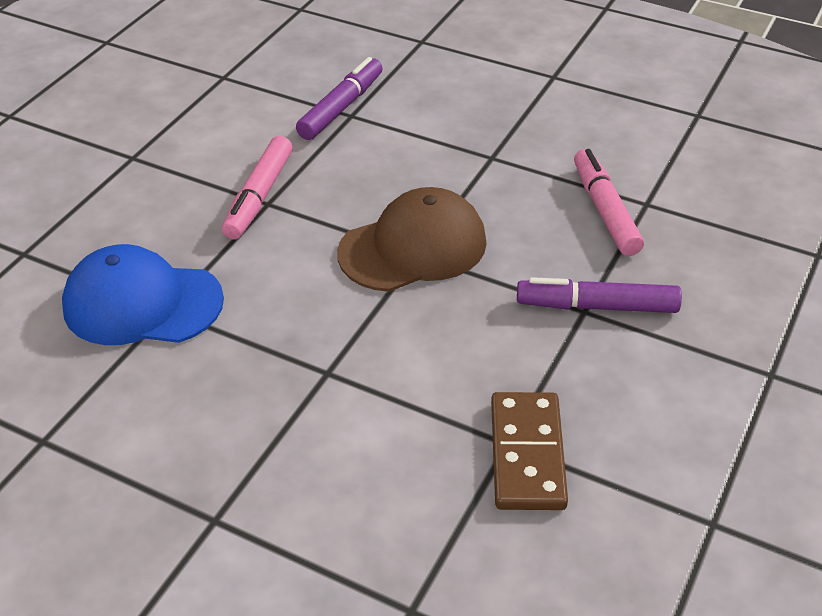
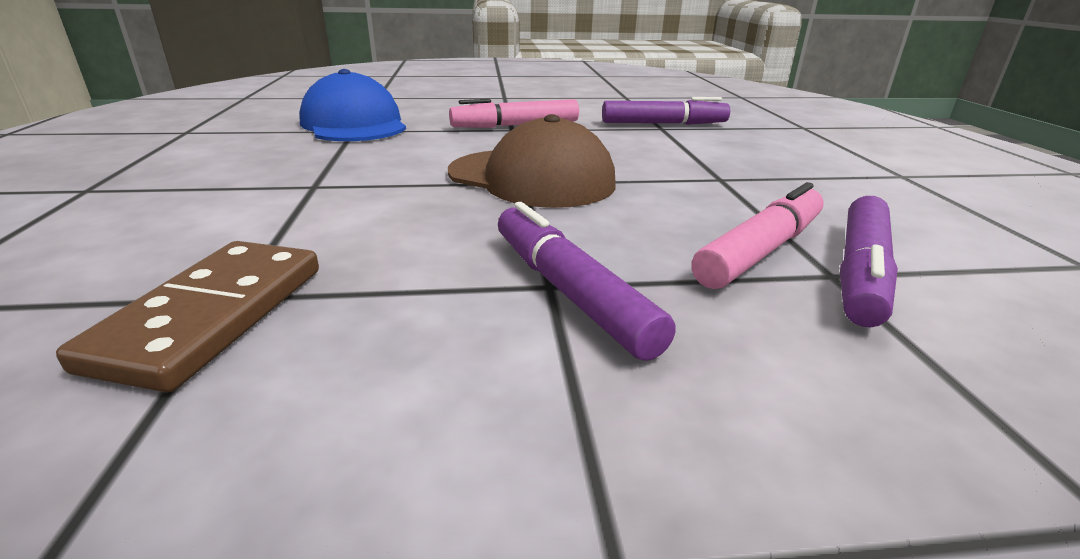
camera: 55 degrees right, 15 degrees down
(527, 454) = (212, 316): brown domino -> brown domino turned 45 degrees counterclockwise
(651, 192) = (860, 272): none -> purple marker

